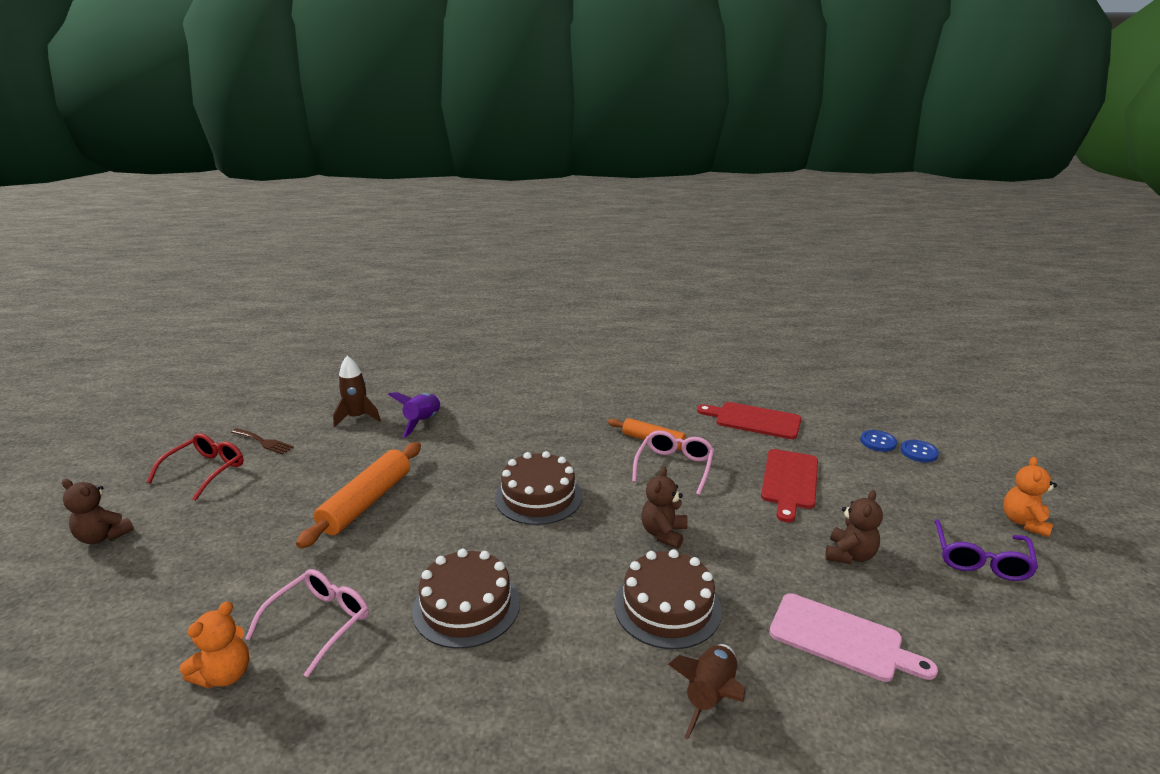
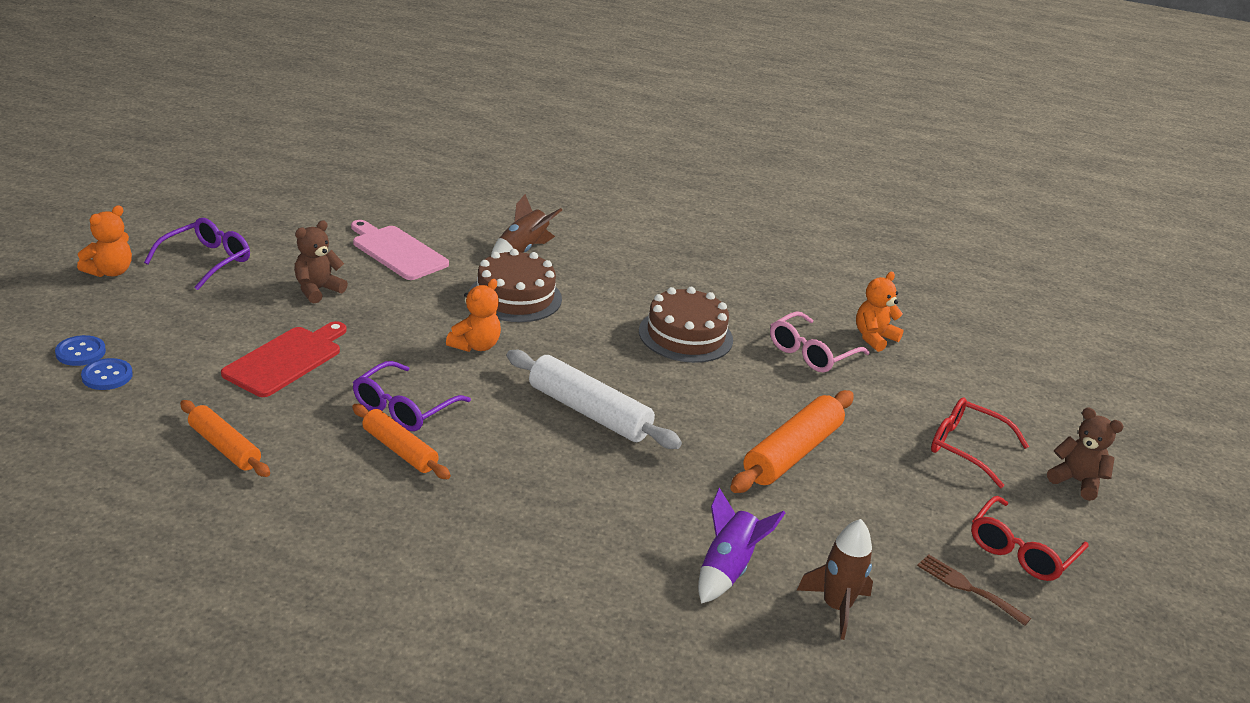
camera: 170 degrees left, 5 degrees up
(195, 545) = (966, 448): none -> red glasses
(538, 496) = (589, 412): brown cake -> white rolling pin
(663, 533) = (475, 345): brown teddy bear -> orange teddy bear
(674, 467) = (403, 408): pink glasses -> purple glasses
(754, 420) = (224, 447): red cutting board -> orange rolling pin

